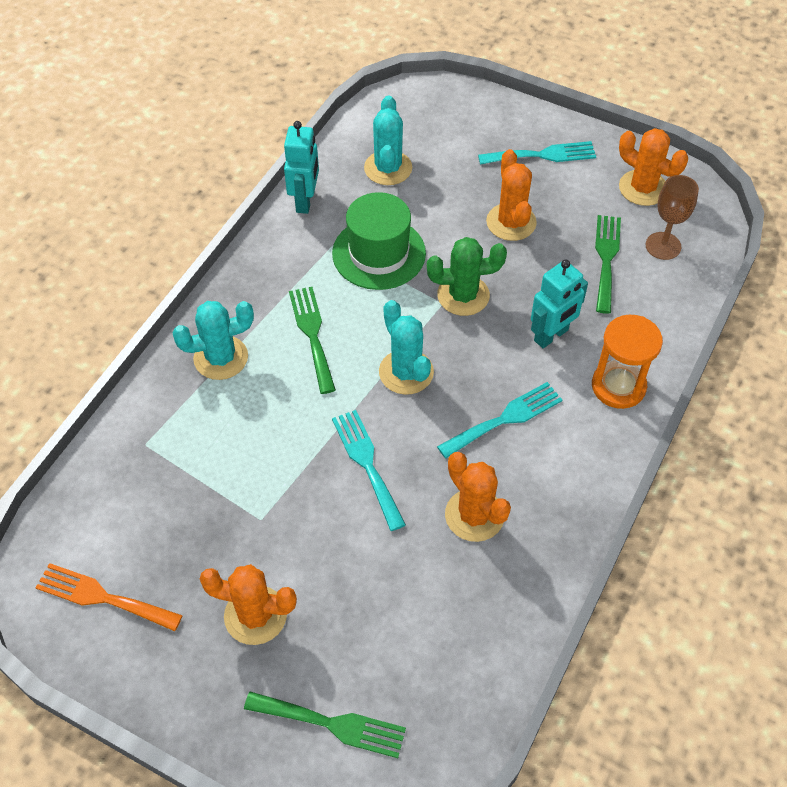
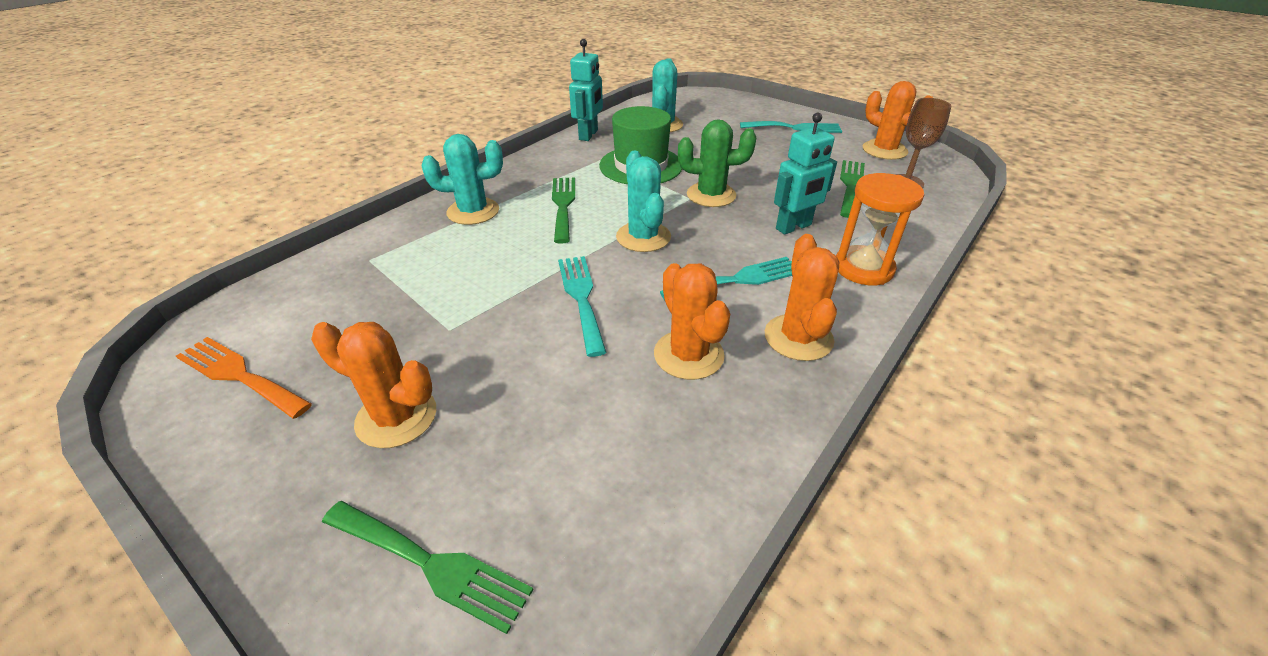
camera: 10 degrees right, 15 degrees down
(511, 222) = (763, 159): orange cactus -> orange cactus (798, 338)

